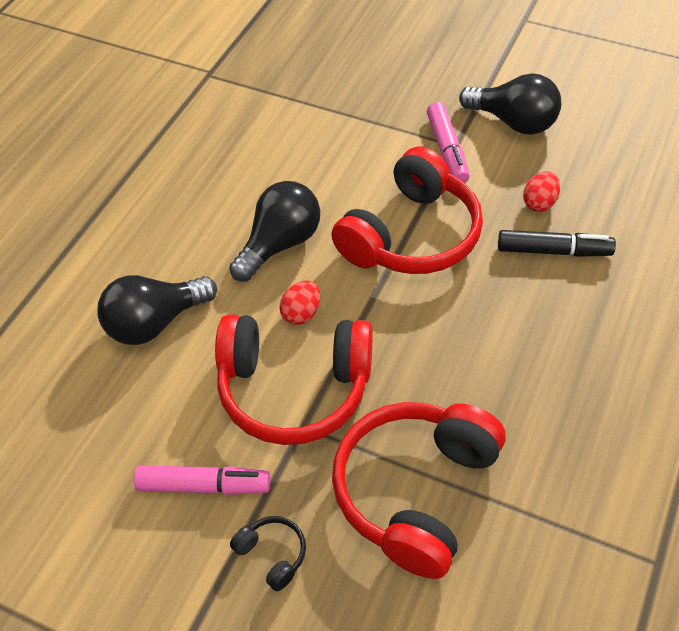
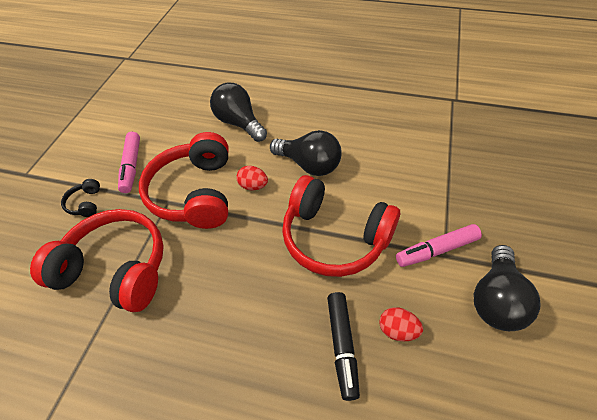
camera: 80 degrees right, 0 degrees up
(272, 554) = (85, 203): black headphones -> black headphones turned 135 degrees clockwise

